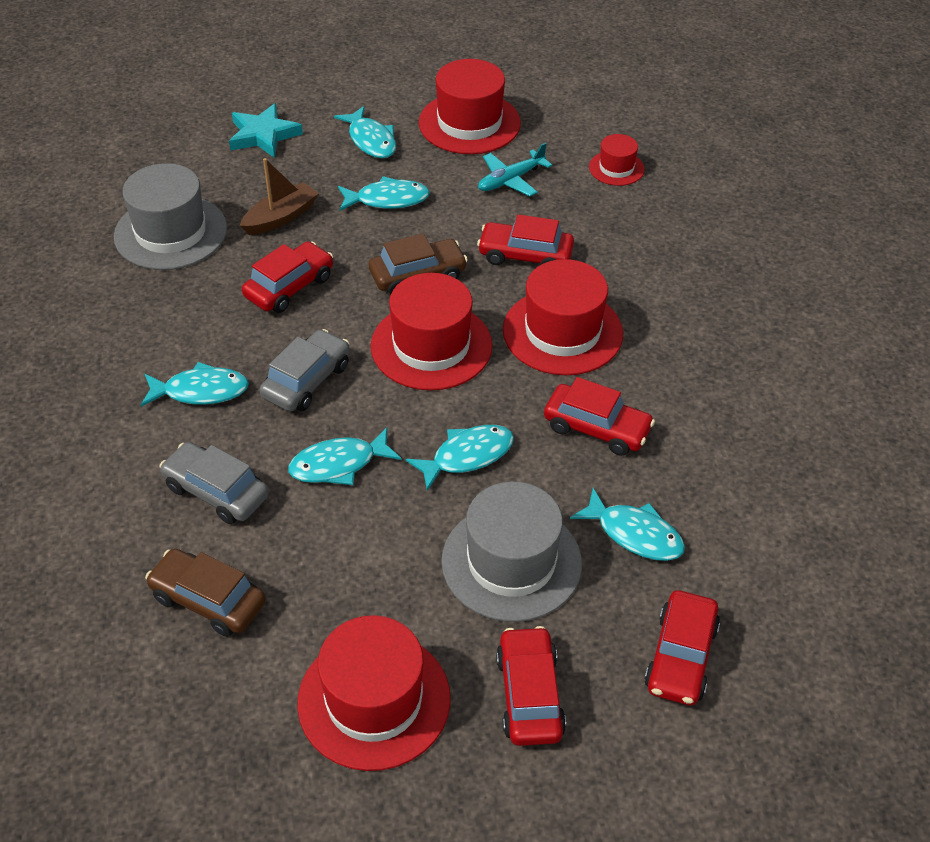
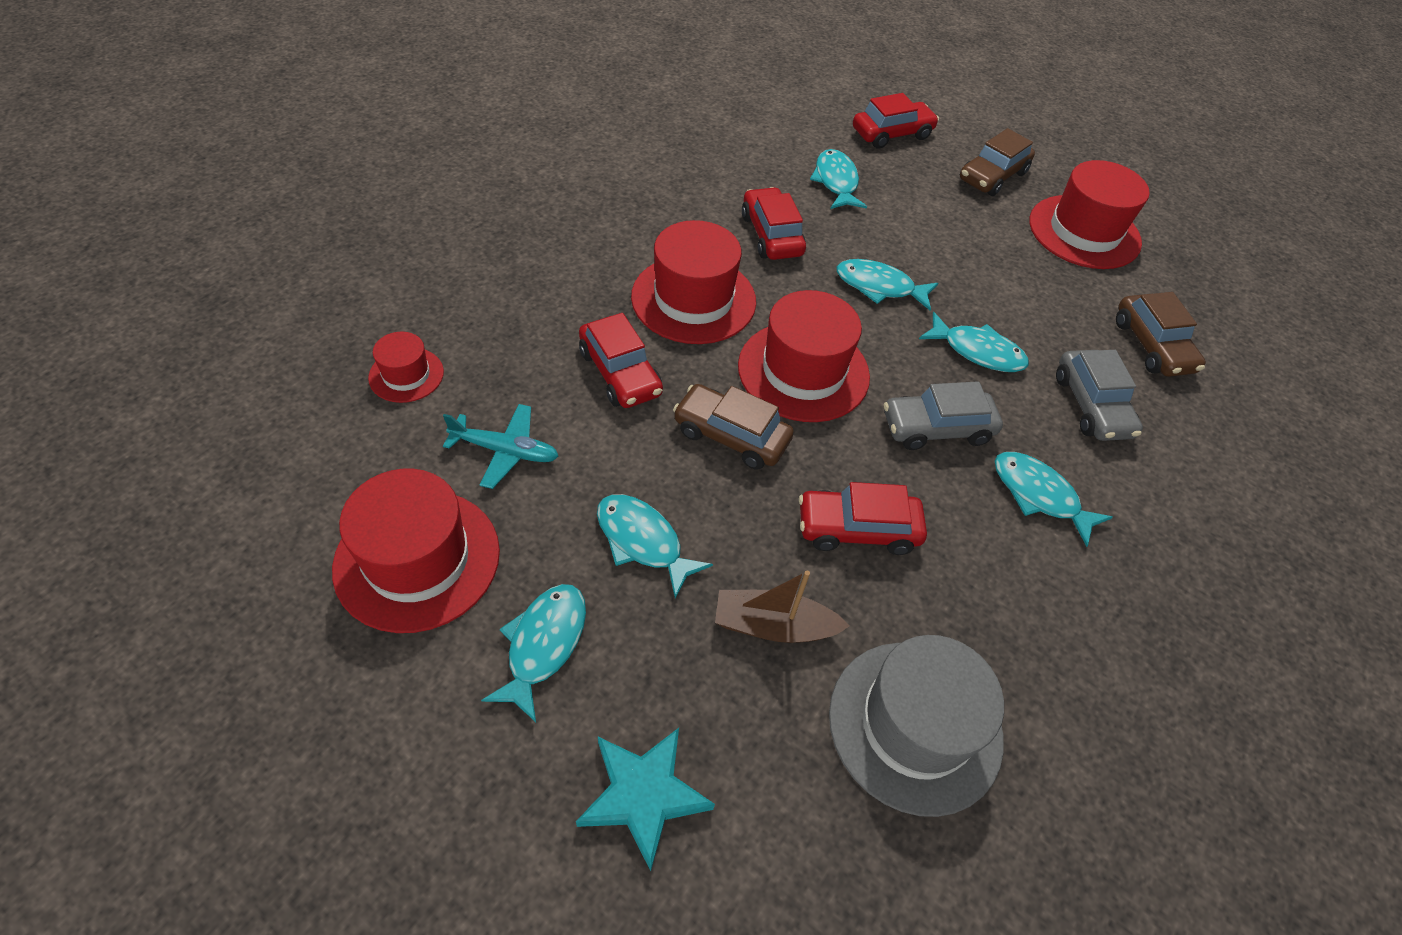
camera: 135 degrees left, 5 degrees up
(511, 562) = (927, 223): grey hat -> none
(529, 695) = (992, 176): red car -> brown car

